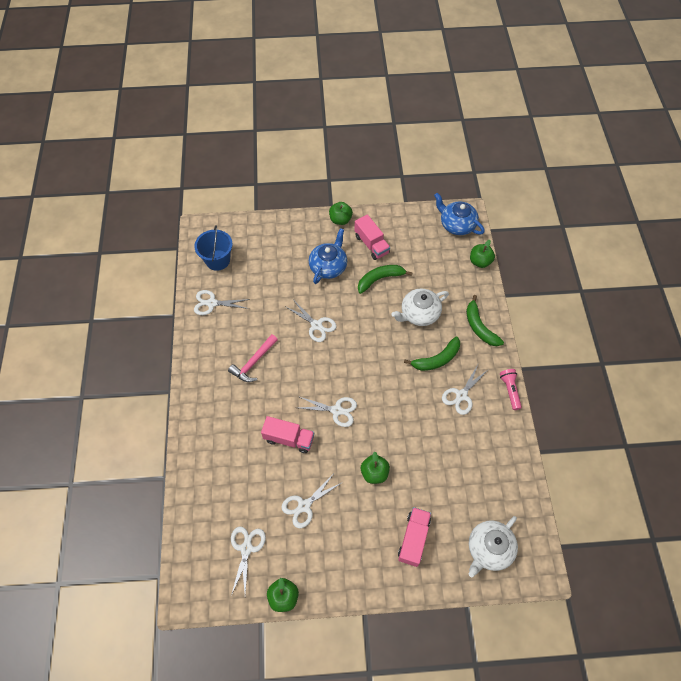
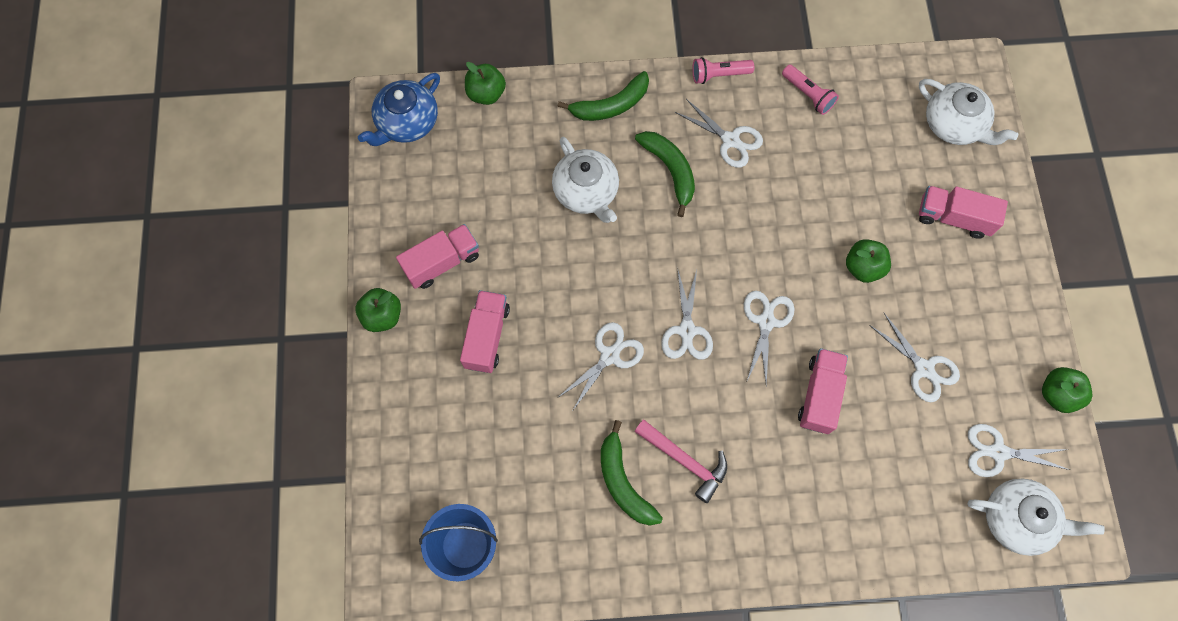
camera: 90 degrees left, 10 degrees up
(202, 555) = (1017, 519): none -> white teapot
(212, 303) = (563, 547): white scissors -> white scissors (687, 330)
(328, 266) = (487, 337): blue teapot -> pink truck
(380, 279) = (517, 250): green banana -> green banana (623, 482)
(501, 447) = (808, 95): none -> pink flashlight

